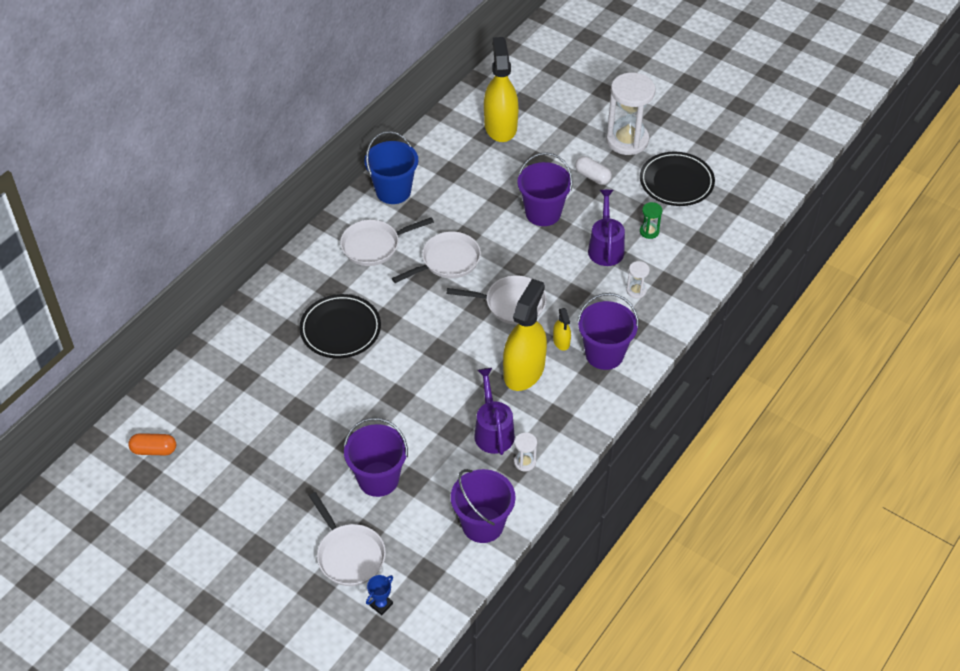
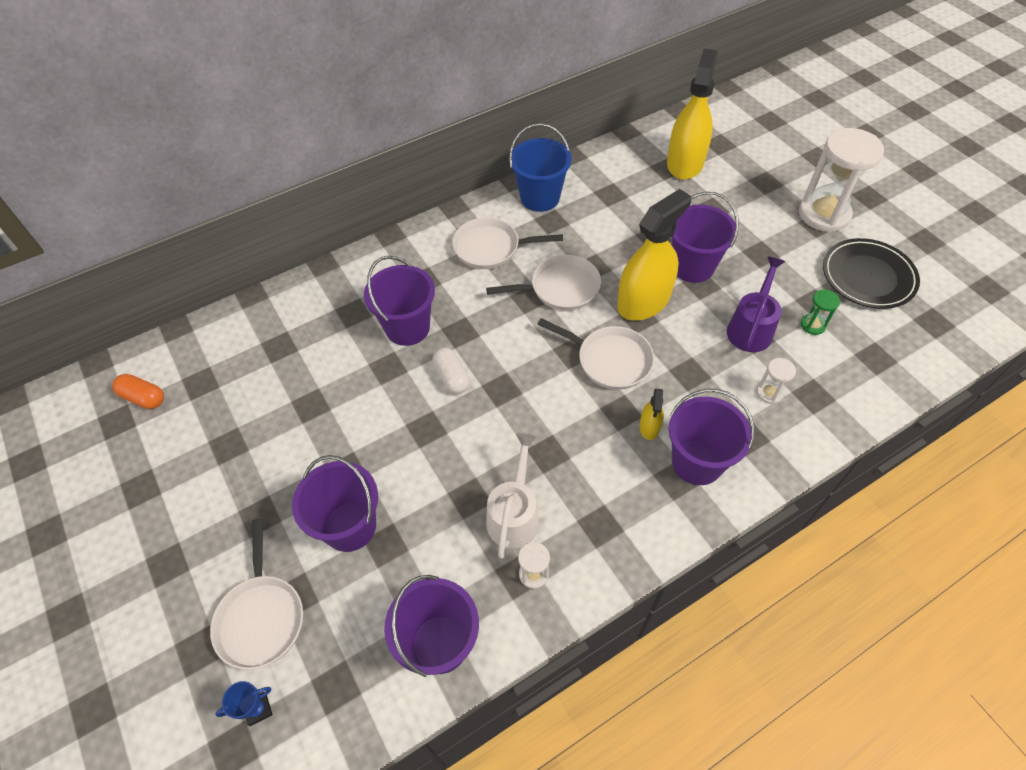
camera: 25 degrees right, 5 degrees up
(340, 329) = (407, 327): black plate -> purple bucket
(493, 430) = (514, 514): purple watering can -> white watering can
(524, 370) = (588, 448): yellow spray bottle -> yellow spray bottle (643, 301)
(592, 176) = (767, 243): white capsule -> white capsule (451, 377)

